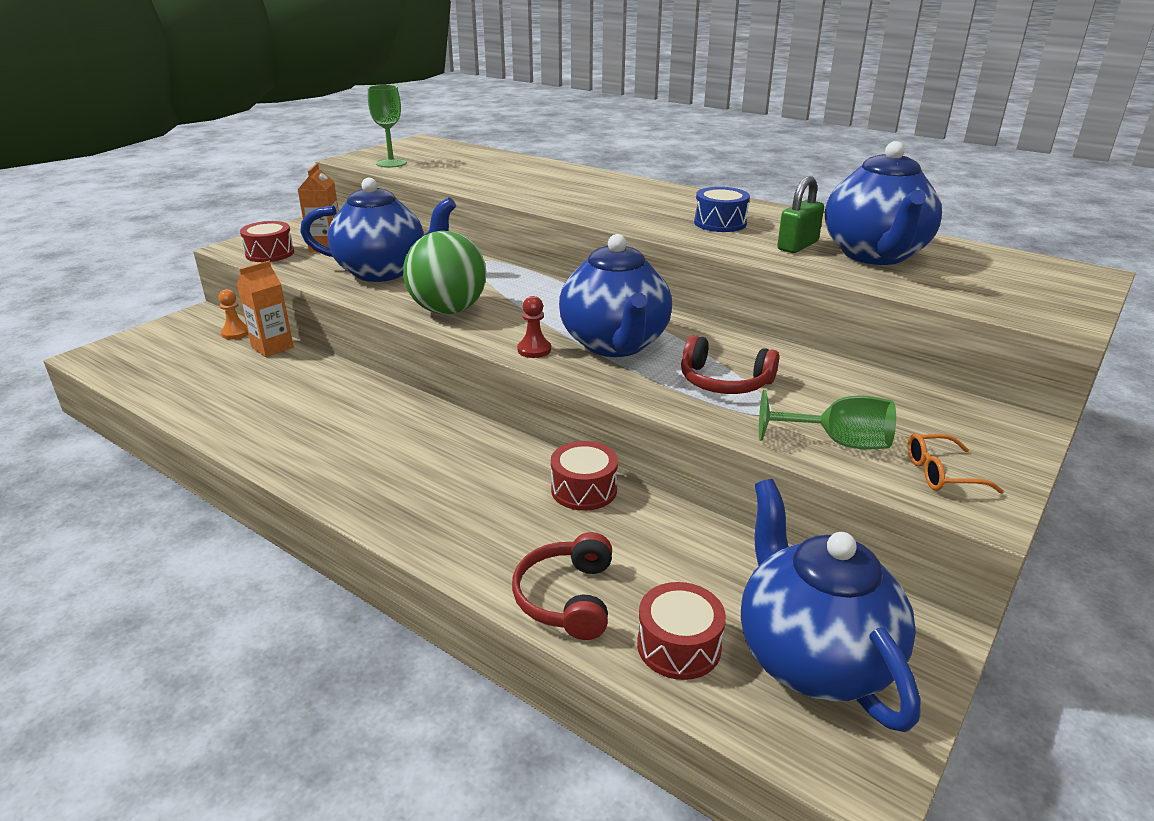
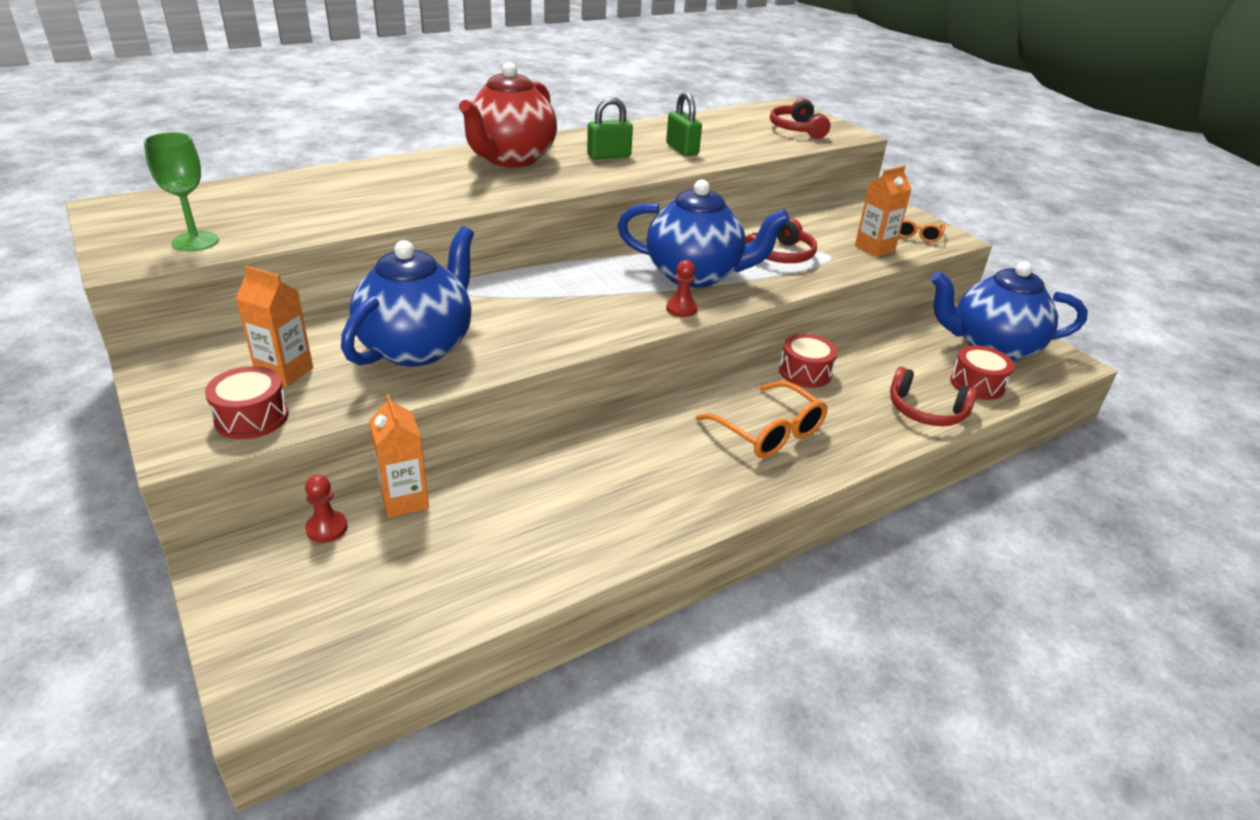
camera: 70 degrees left, 5 degrees up
(235, 333) = (327, 528): orange pawn -> red pawn
(445, 484) = (769, 432): none -> orange glasses
(448, 310) = (563, 330): green ball -> none
(650, 196) = (510, 159): none -> red teapot
(720, 223) = (609, 156): blue drum -> green padlock
(837, 442) = (874, 248): green goblet -> orange carton
(875, 255) = (718, 137): blue teapot -> none
(1000, 289) = (797, 129): none -> red headphones

